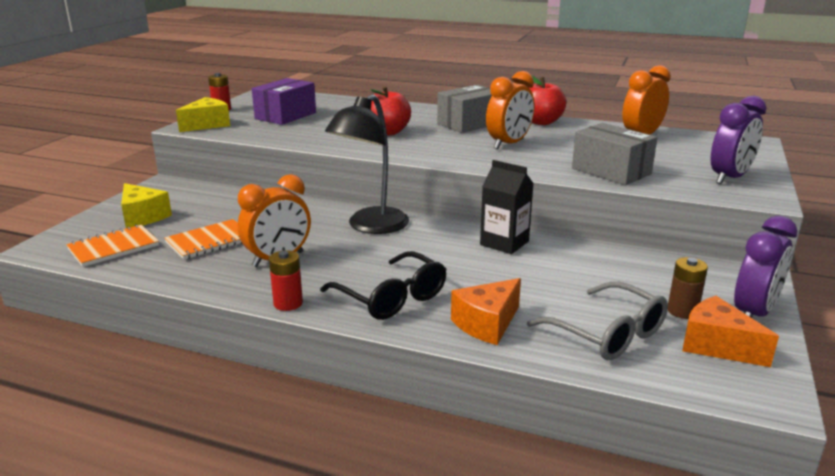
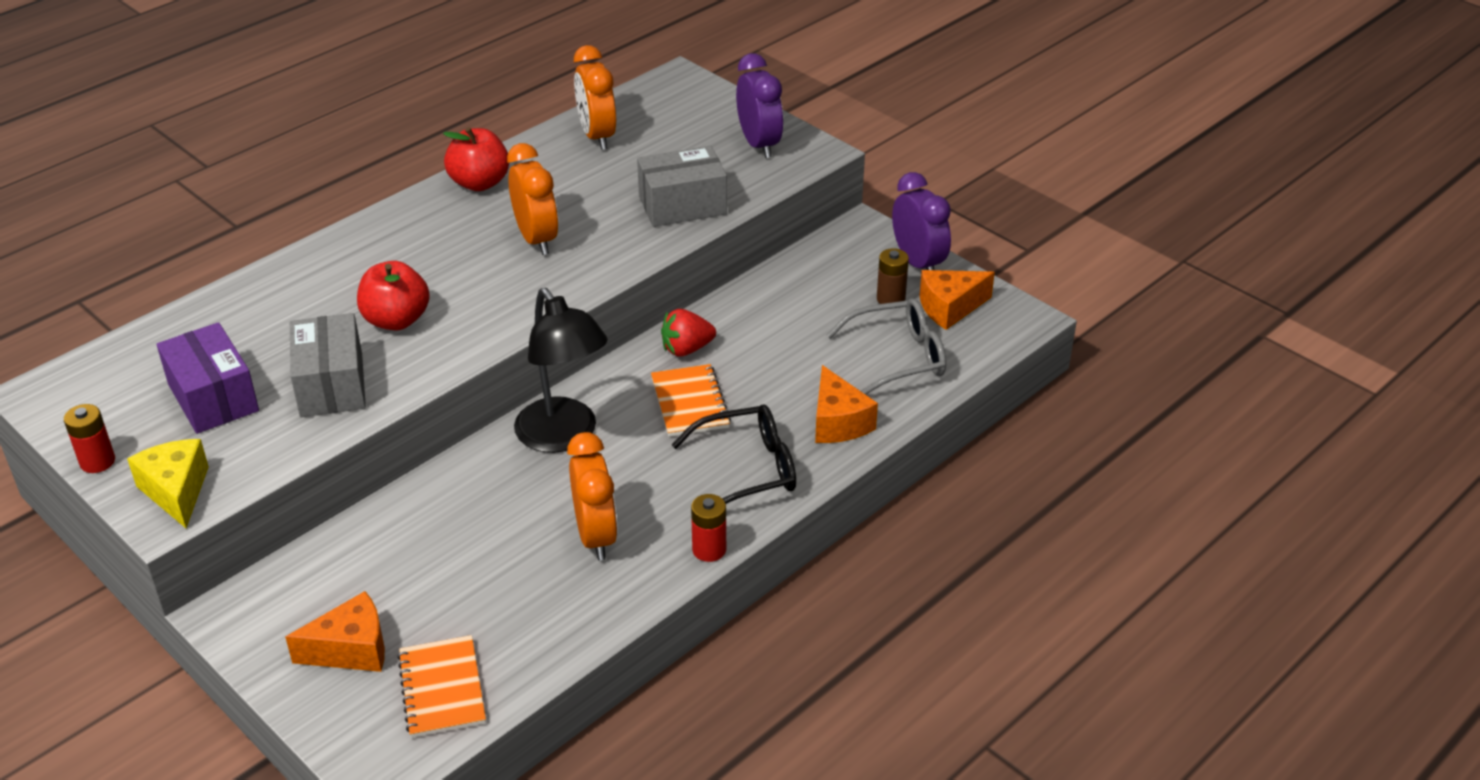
camera: 65 degrees left, 15 degrees up
(143, 217) = (351, 649): yellow cheese -> orange cheese
(210, 241) = (495, 589): orange notebook -> orange notebook (690, 403)
(469, 123) = (427, 240): grey box -> grey box (331, 385)
(504, 243) = (686, 349): black carton -> red strawberry

